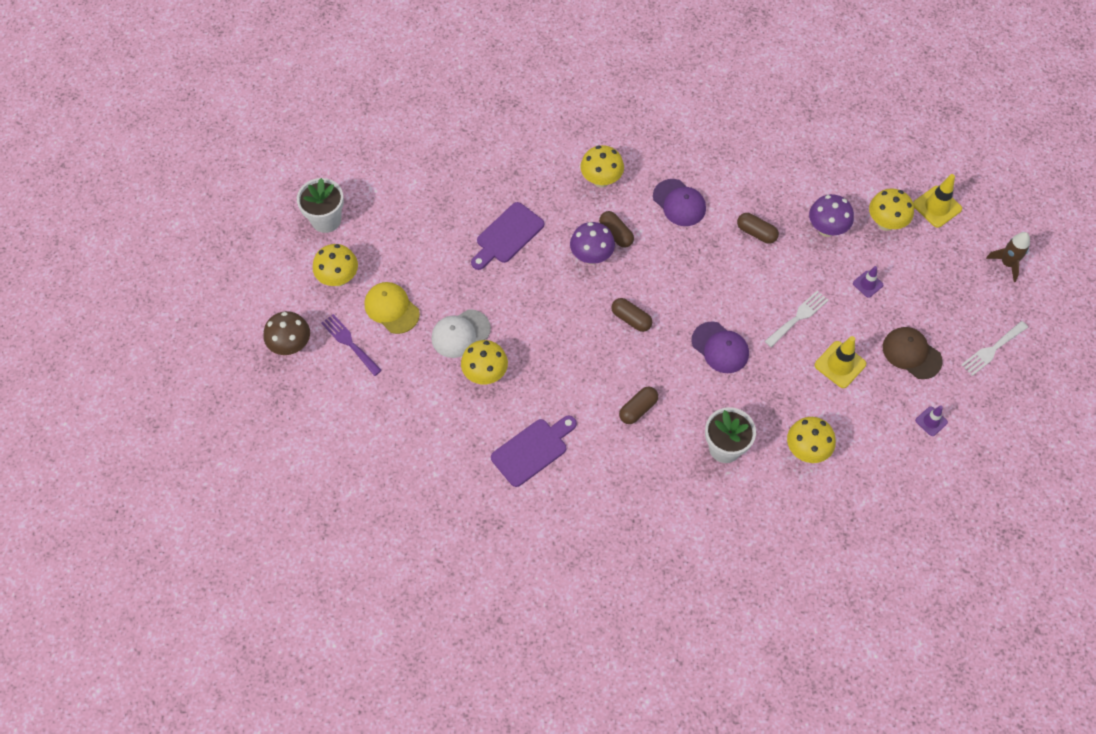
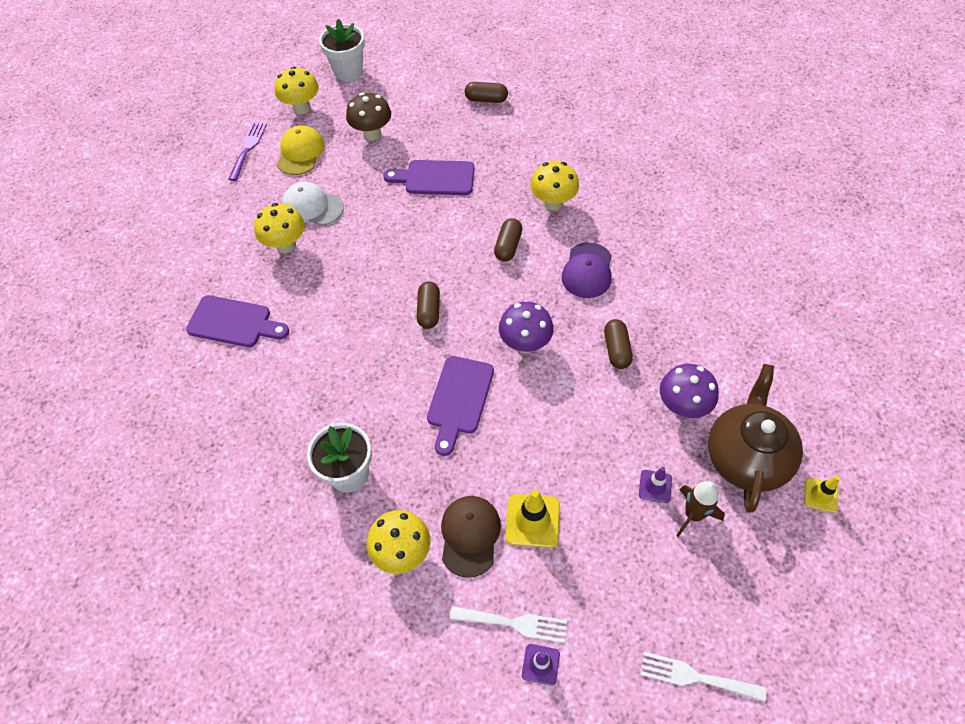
camera: 55 degrees right, 5 degrees down
(291, 345) = (219, 119): brown mushroom -> brown mushroom (372, 134)
(591, 256) = (468, 244): purple mushroom -> purple mushroom (525, 344)
(638, 409) = (336, 374): brown capsule -> brown capsule (486, 99)
(720, 348) = (459, 399): purple cap -> purple cutting board
(798, 317) = (555, 446): white fork -> white fork (514, 623)
(885, 223) = (746, 457): yellow mushroom -> brown teapot
(911, 353) = (609, 586): brown cap -> brown cap (470, 535)
(937, 207) = (820, 495): yellow traffic cone -> yellow traffic cone, size x0.61
(1007, 263) = (827, 620): brown rocket -> brown rocket (693, 514)

